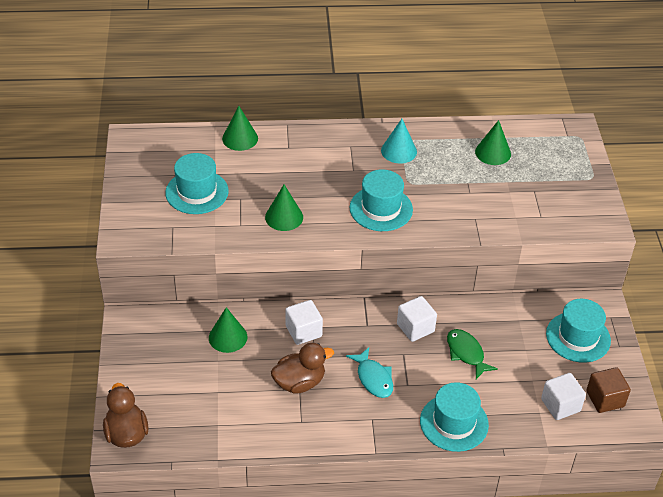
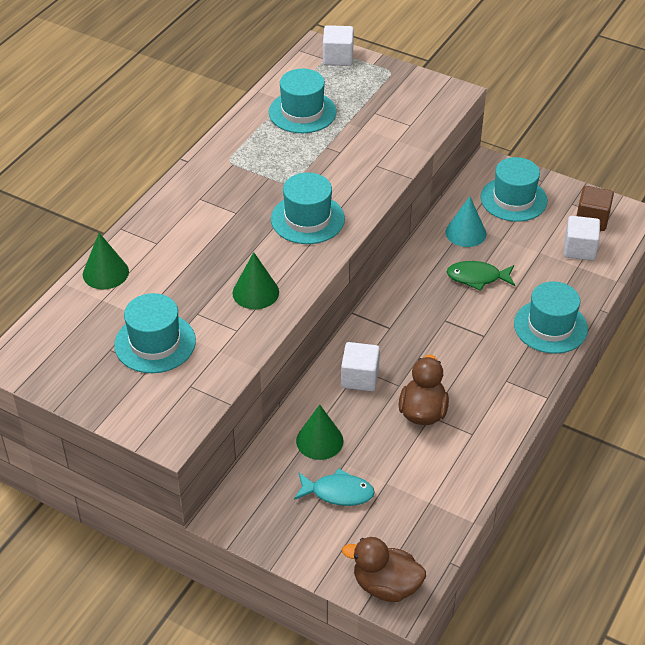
camera: 55 degrees left, 0 degrees up
(373, 378) = (458, 355): turquoise fish -> turquoise fish (338, 492)
(399, 151) = (240, 169): turquoise cone -> turquoise cone (465, 233)
(415, 328) = (420, 296): white cube -> white cube (338, 57)
(493, 152) = (302, 112): green cone -> turquoise hat

